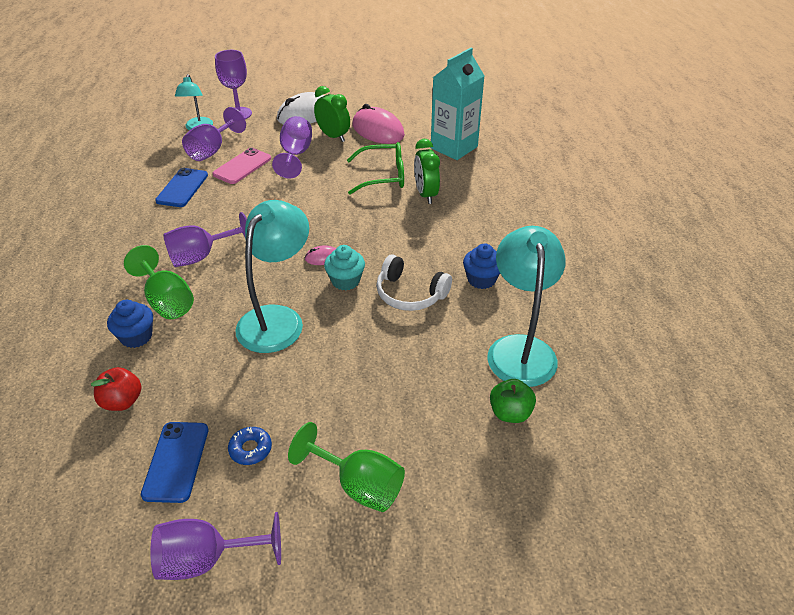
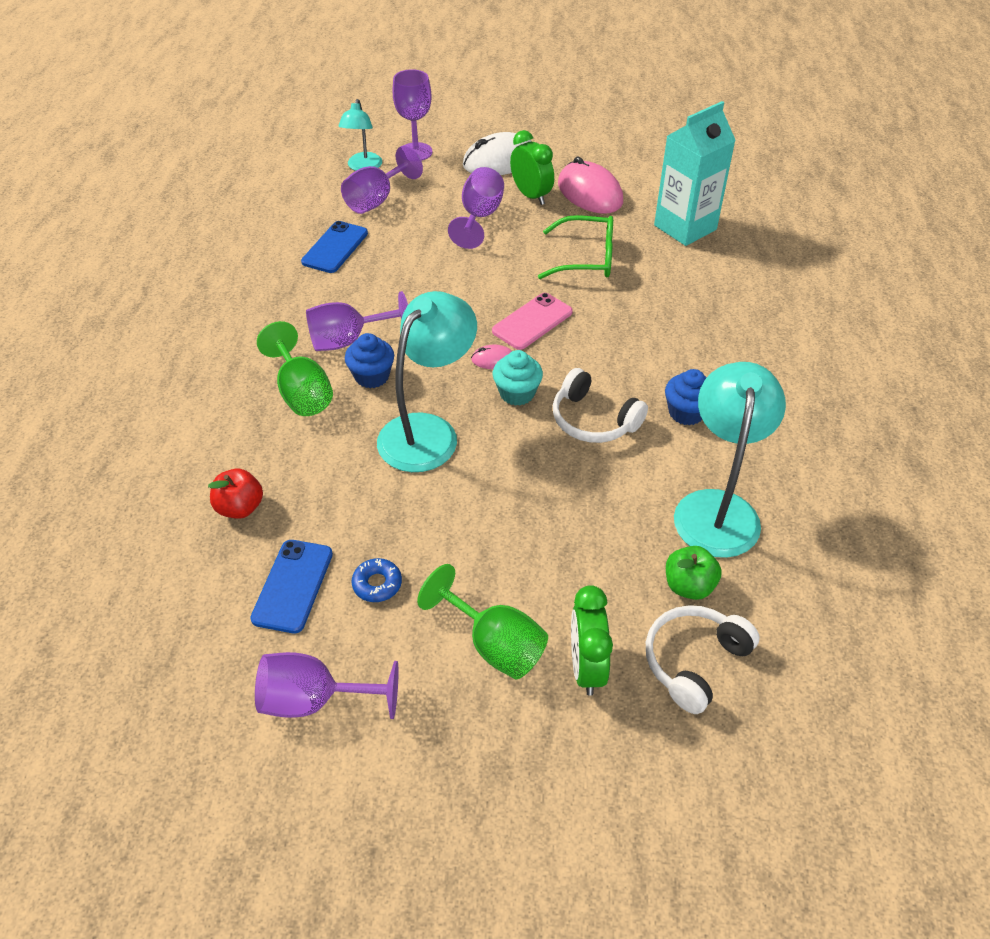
camera: 10 degrees right, 5 degrees up
(136, 336) = (263, 432): blue cupcake -> blue cupcake (372, 376)
(242, 166) = (411, 226): pink phone -> pink phone (532, 322)
(425, 194) = (636, 290): green clock -> green clock (586, 667)
(527, 474) = (694, 662): none -> white headphones

